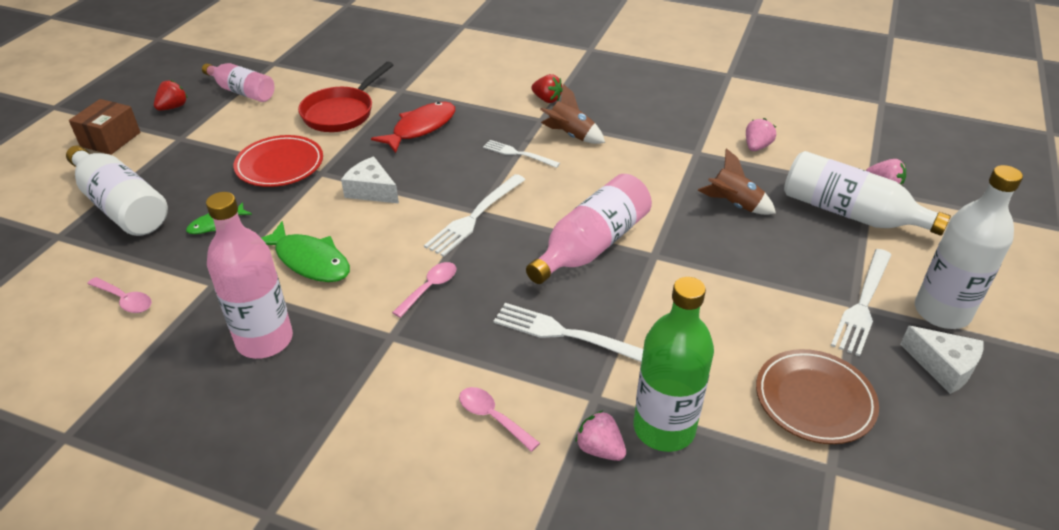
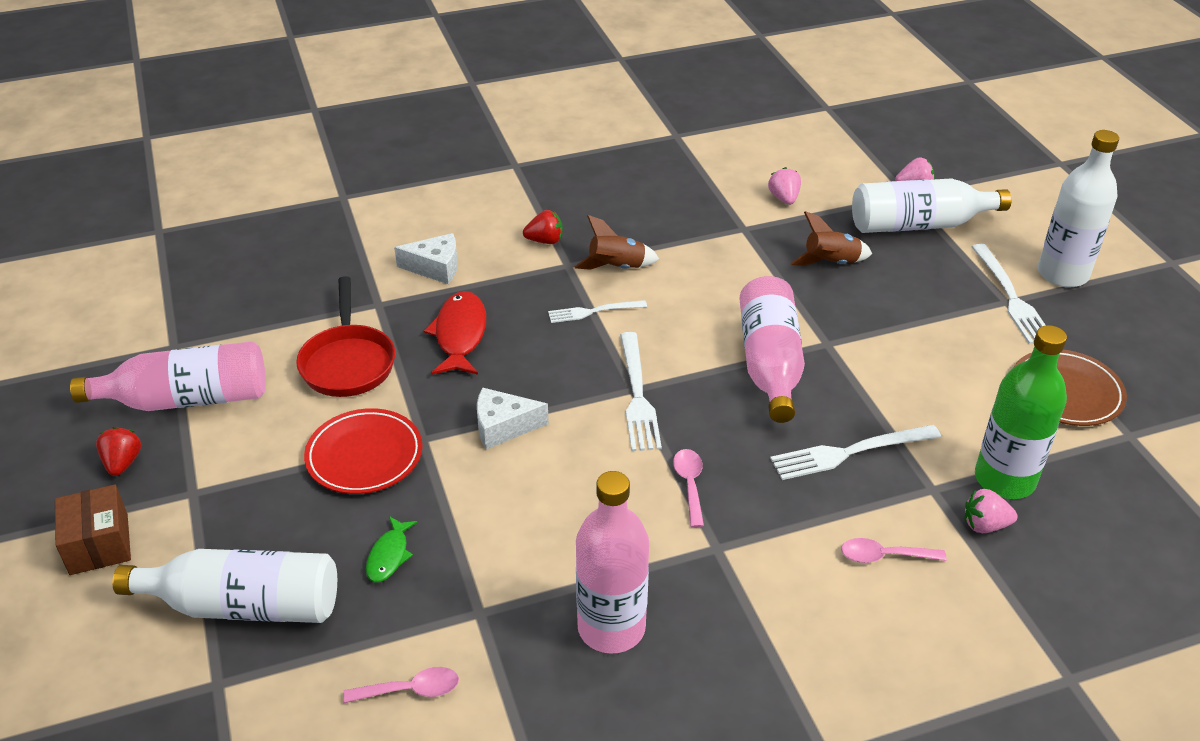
camera: 40 degrees left, 0 degrees up
(242, 92) = (187, 399): pink bottle -> pink bottle, size x1.50
(309, 261) = (543, 530): green fish -> none
(943, 367) = (1108, 316): white cheese -> white cheese (435, 267)

